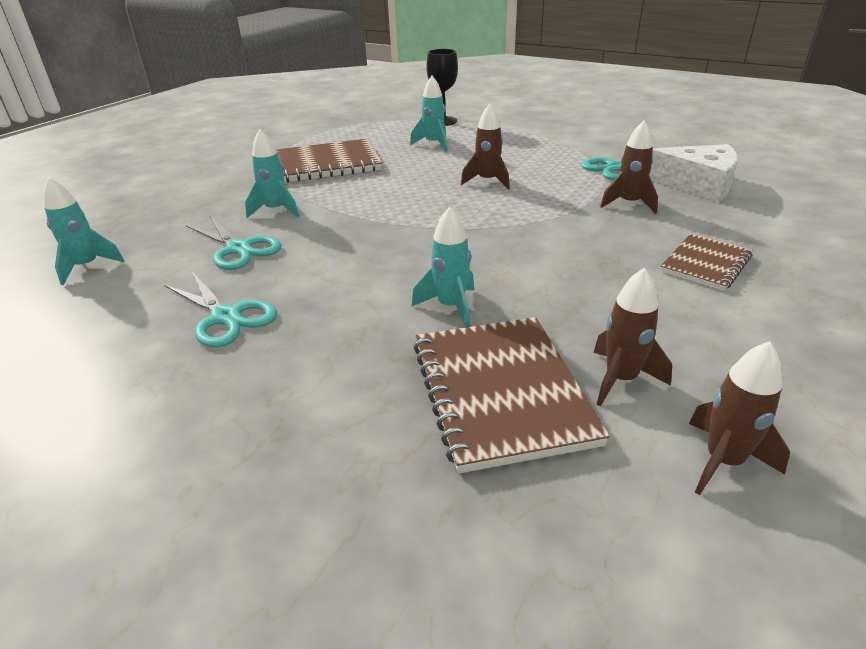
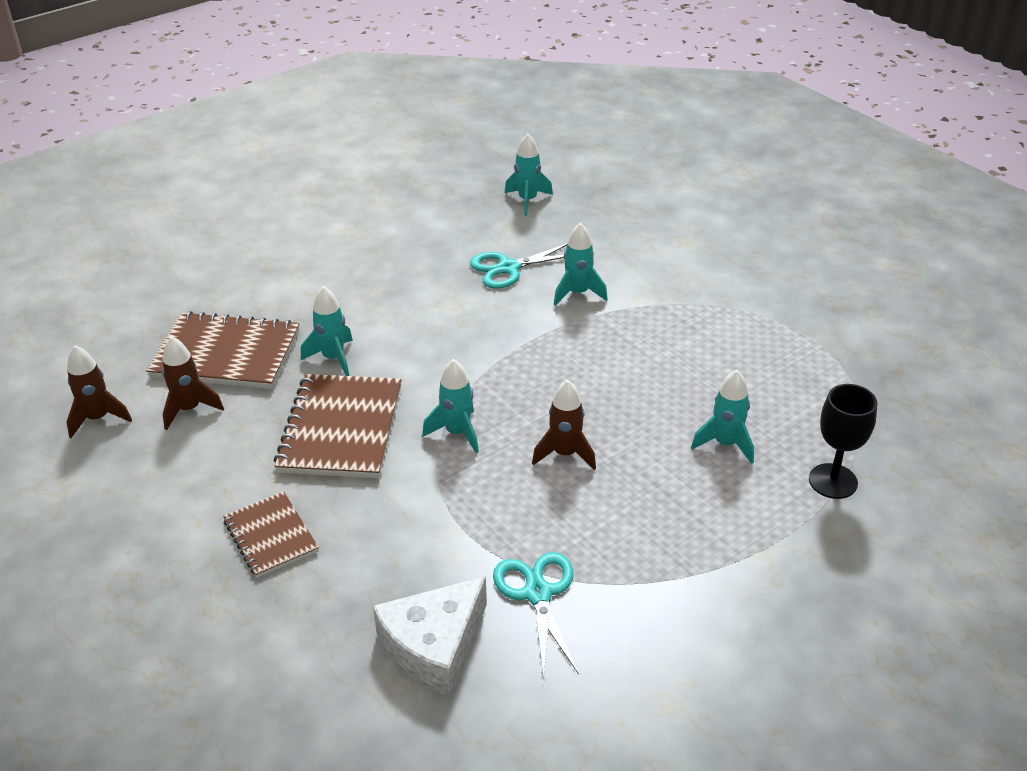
camera: 110 degrees right, 5 degrees up
(226, 317) = (404, 257): turquoise scissors -> none
(326, 164) = (693, 341): brown notebook -> brown notebook (341, 429)
(502, 220) = (457, 433): none -> turquoise rocket
(629, 204) = (427, 548): brown rocket -> none

